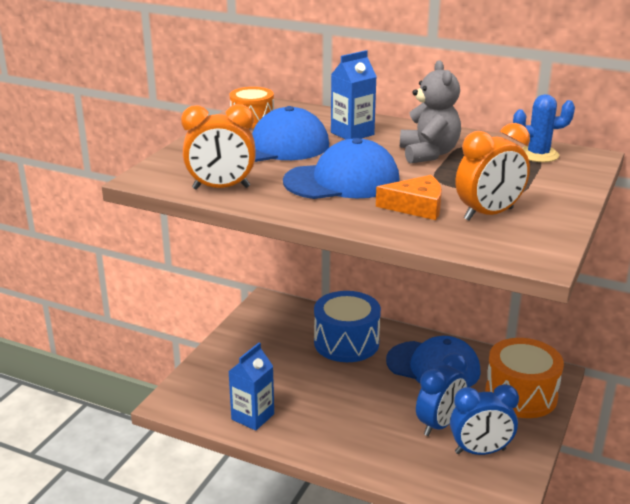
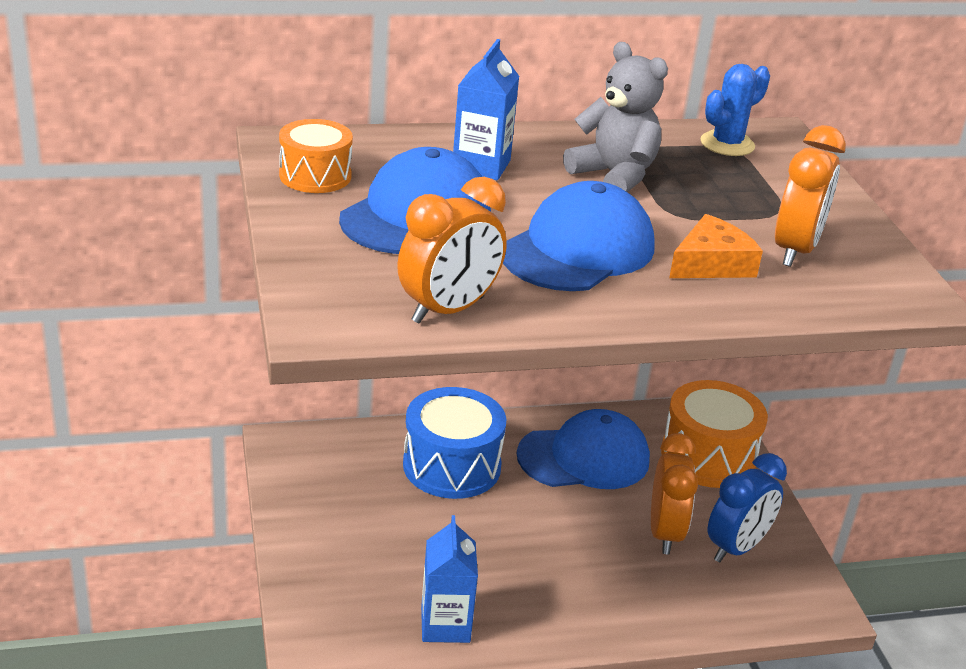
camera: 40 degrees left, 5 degrees up
(439, 424) = (664, 533): blue clock -> orange clock

